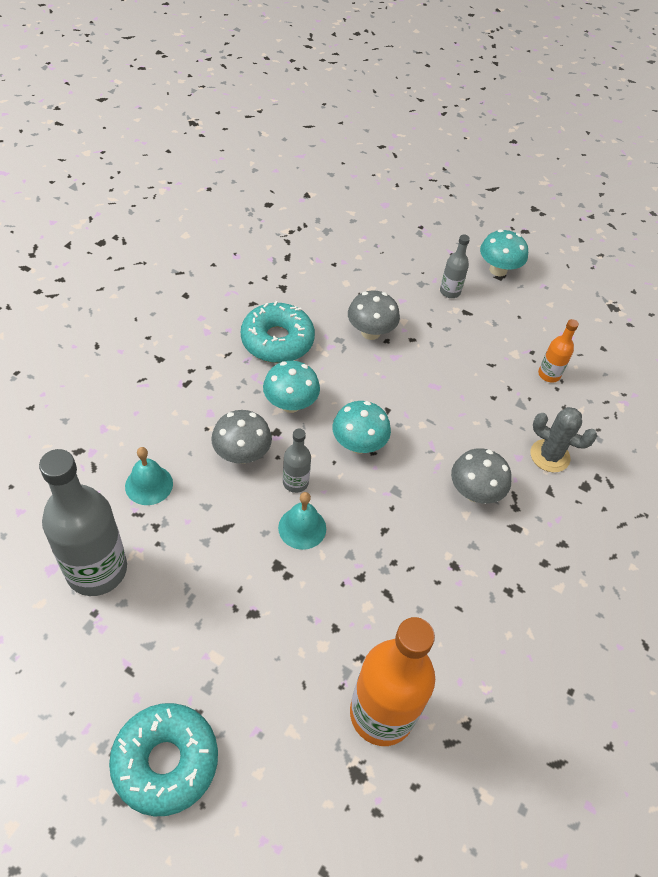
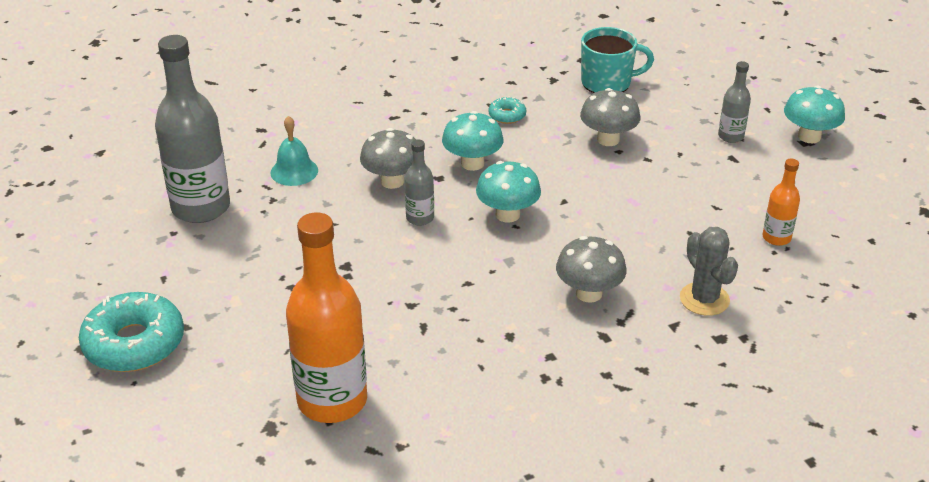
camera: 40 degrees right, 15 degrees down
(277, 341) = (507, 115): turquoise donut -> turquoise donut, size x0.47
(302, 528) = (393, 250): turquoise bell -> none
(326, 274) = (607, 83): none -> turquoise mug

